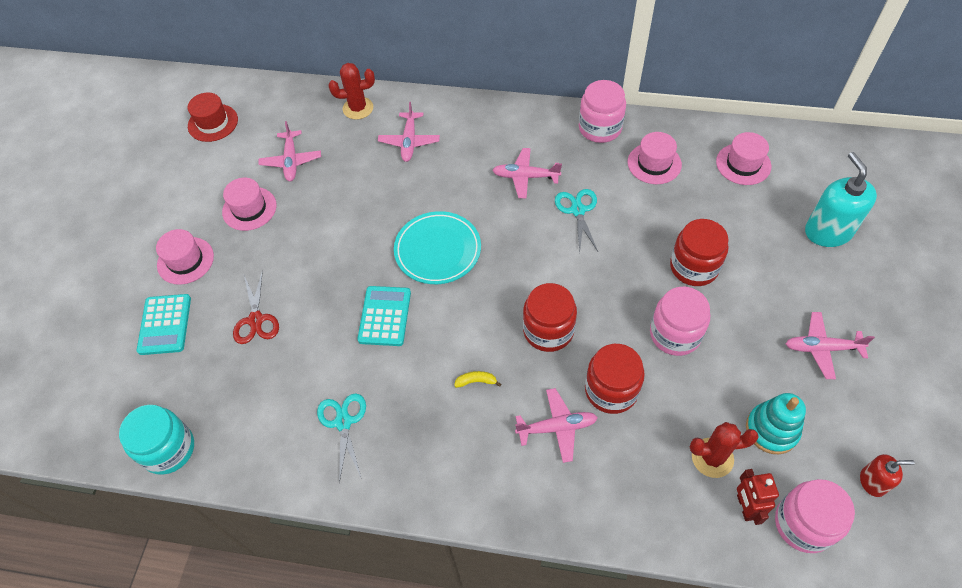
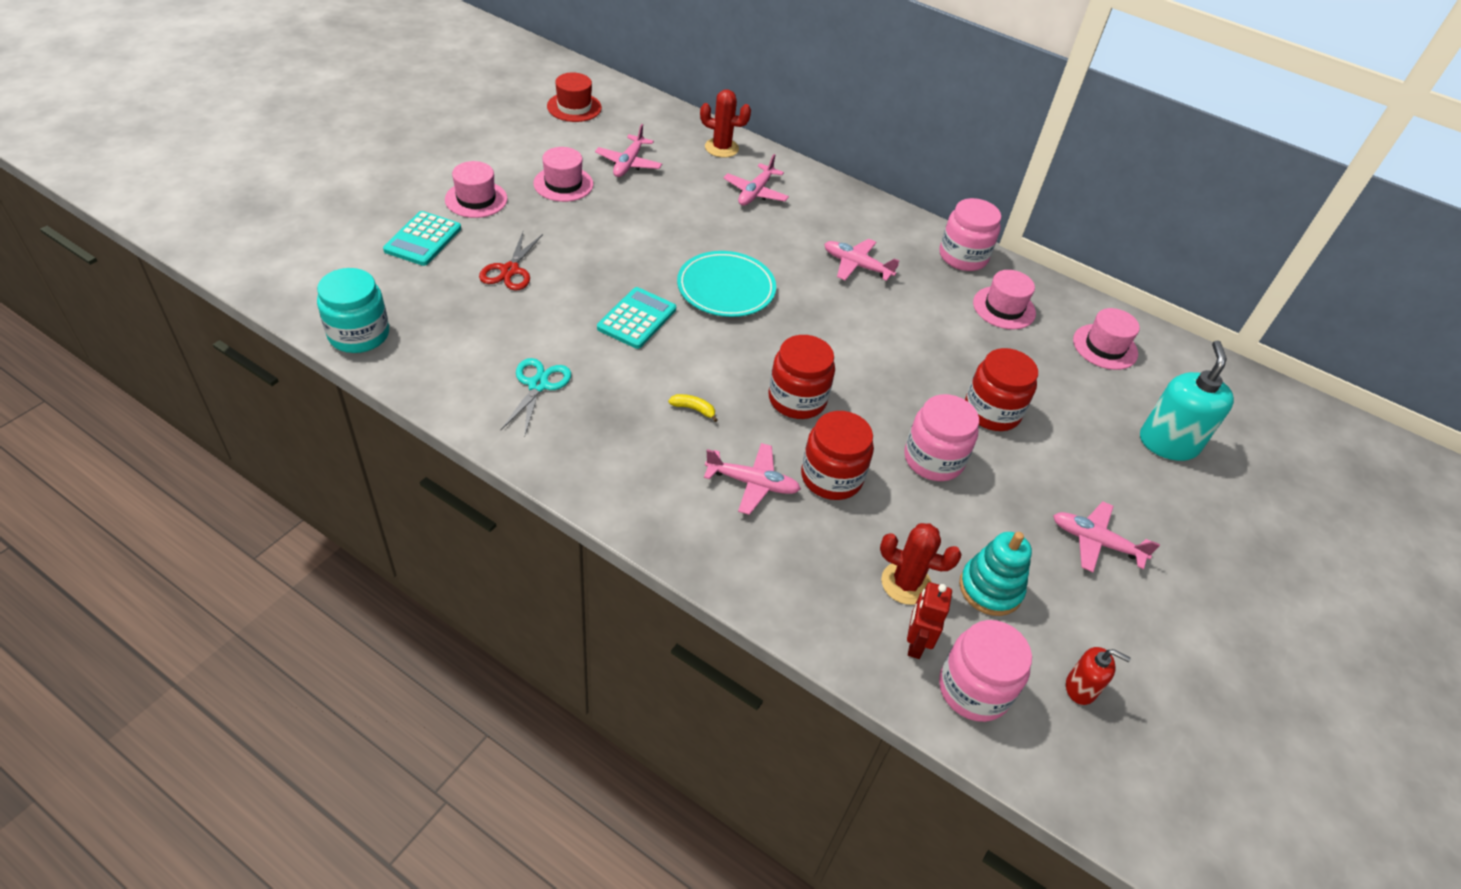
camera: 15 degrees right, 10 degrees down
(578, 210) = (894, 314): turquoise scissors -> none

